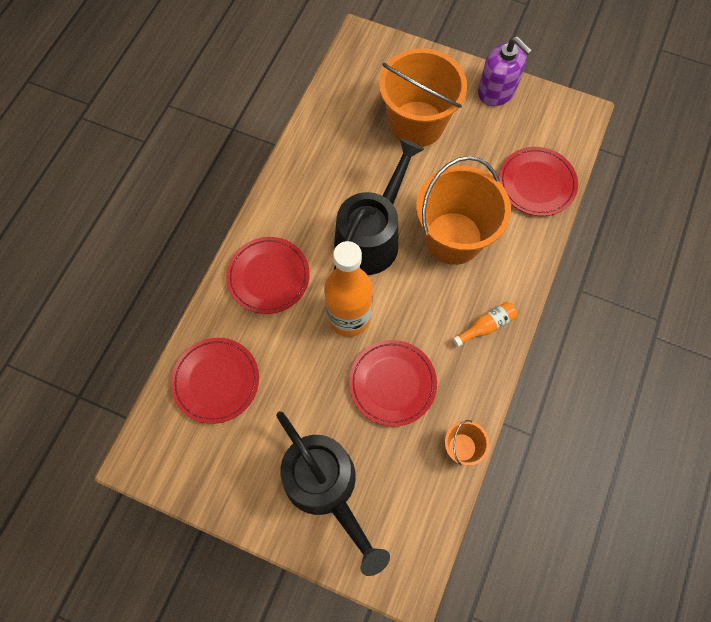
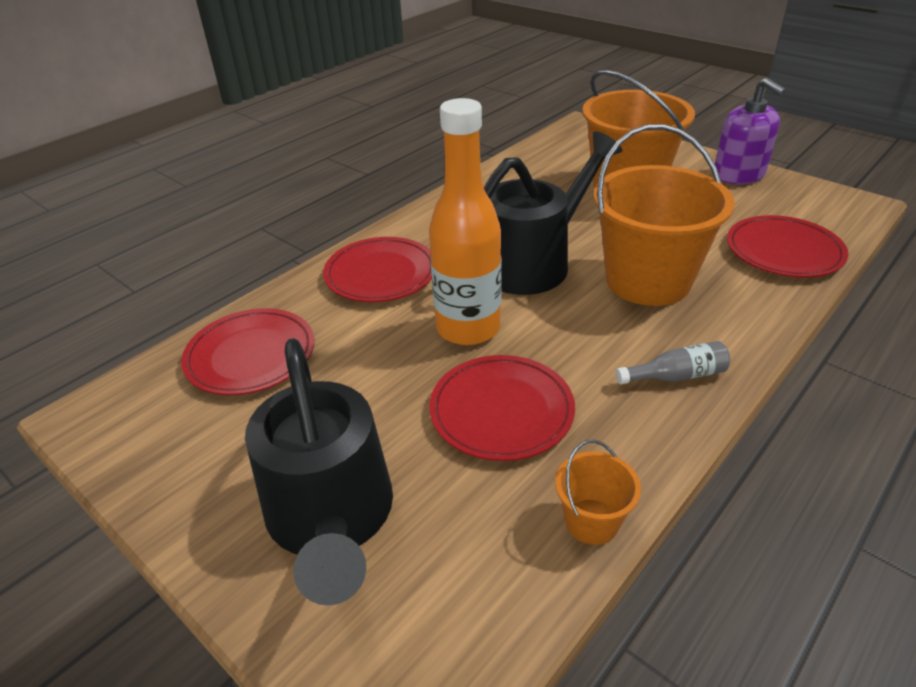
camera: 20 degrees right, 30 degrees down
(486, 326) = (676, 376): orange bottle -> grey bottle

